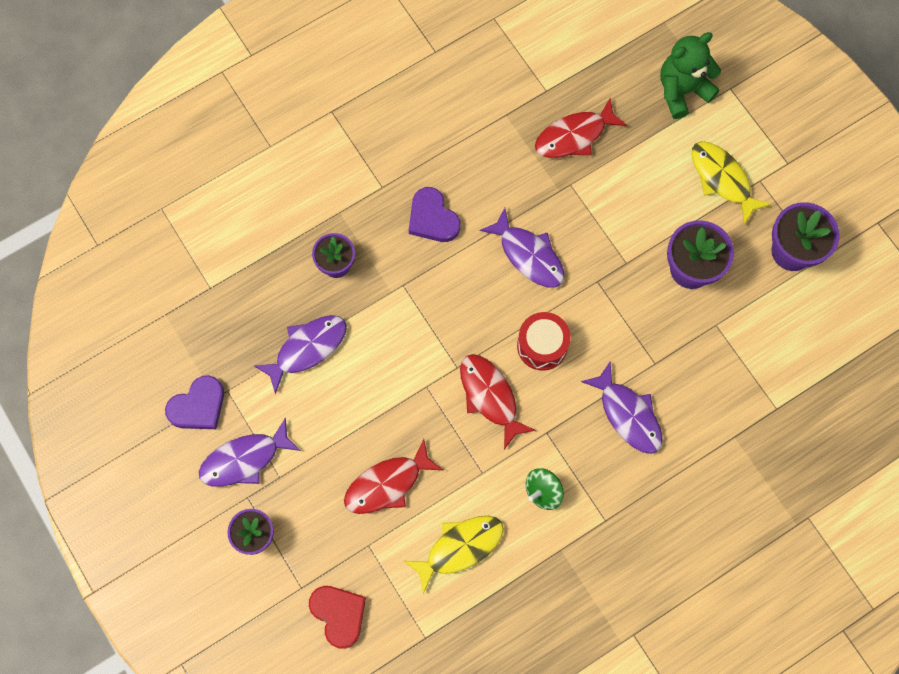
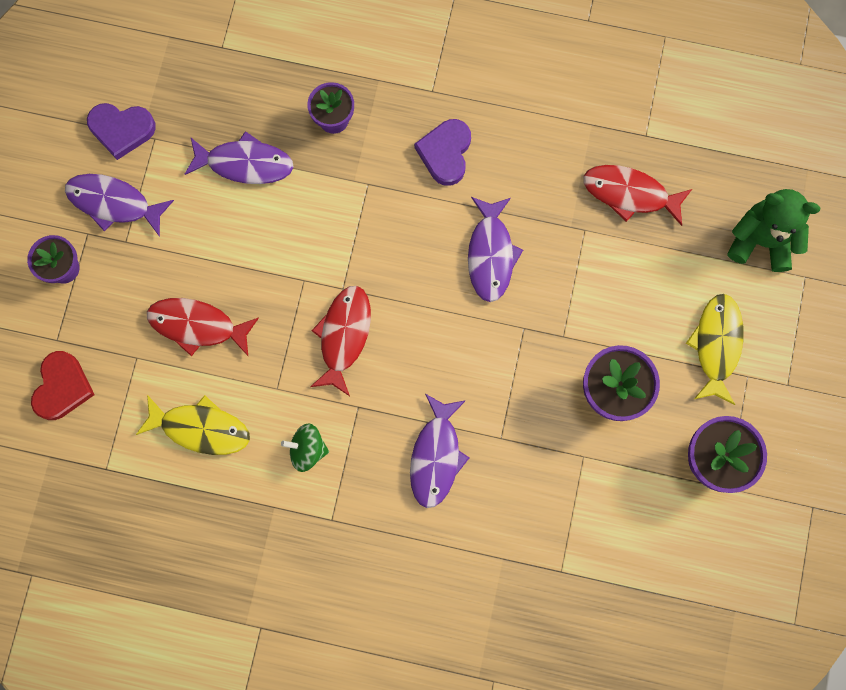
camera: 45 degrees right, 5 degrees up
(542, 346) = (426, 336): red drum -> none

